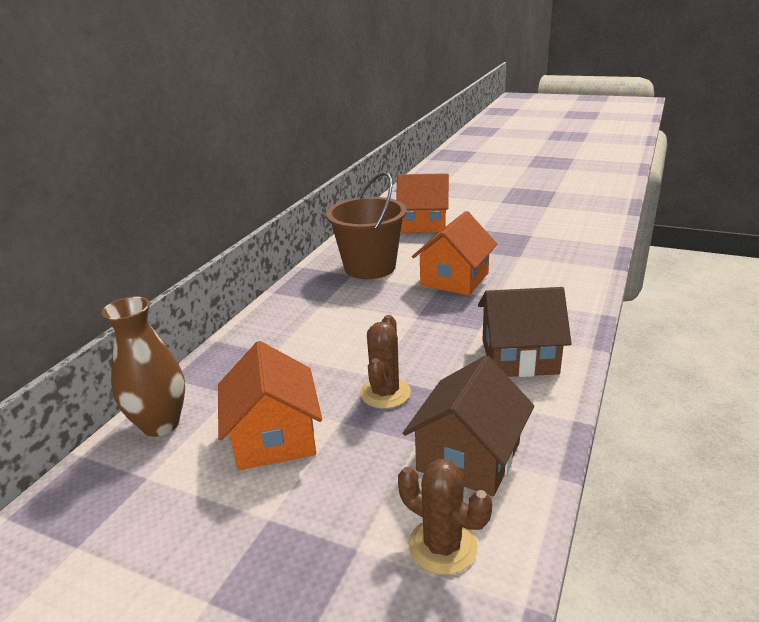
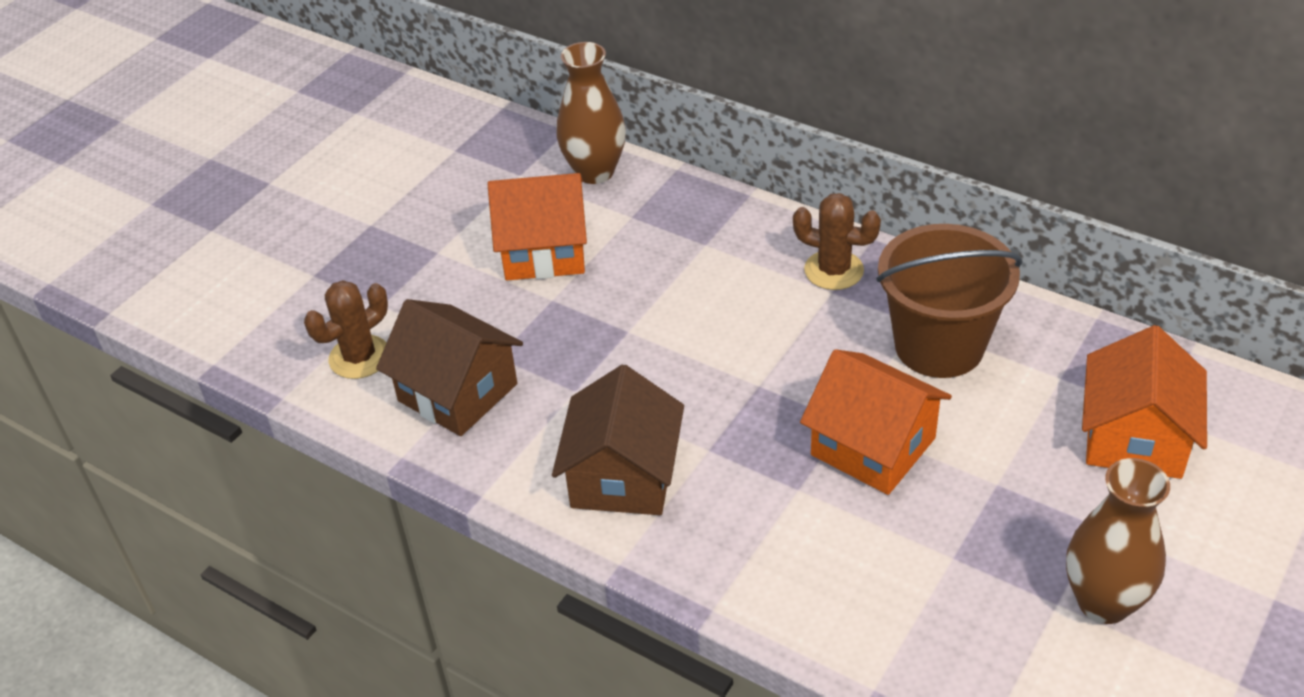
camera: 100 degrees right, 15 degrees up
(385, 393) = (589, 338): brown cactus -> brown cactus (834, 270)
(524, 227) = (1103, 602): none -> brown vase

